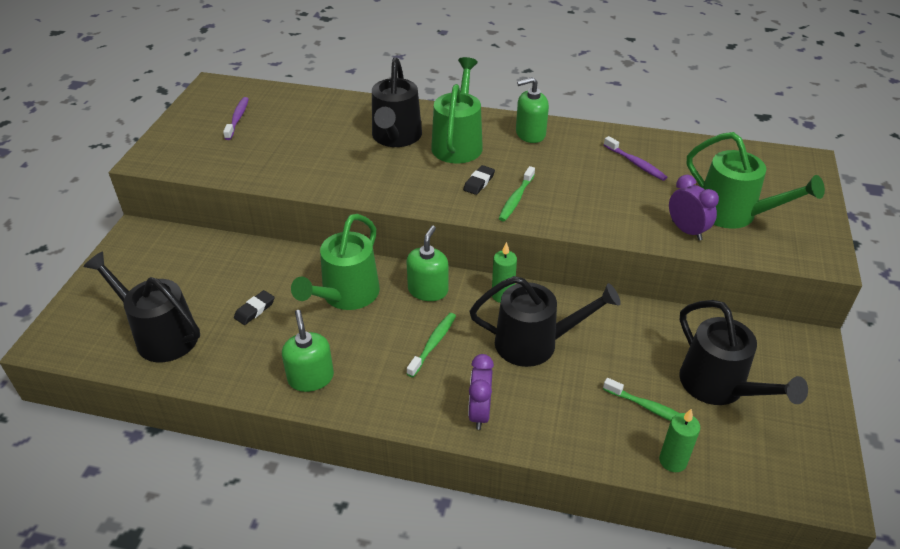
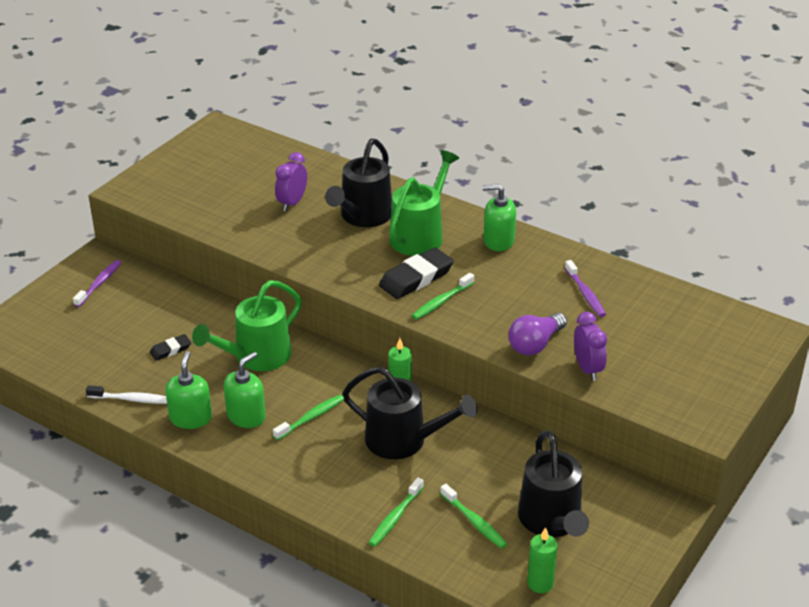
camera: 20 degrees right, 5 degrees down
(160, 335) = (82, 351): black watering can -> none
(237, 118) = (224, 166): purple toothbrush -> purple toothbrush (99, 284)
(237, 374) = (132, 399): none -> white toothbrush
(428, 290) = (333, 370): green soap dispenser -> green soap dispenser (246, 416)
(479, 182) = (416, 278): black eraser -> black eraser, size x1.88
(479, 412) = (319, 483): purple clock -> purple clock (292, 203)
(575, 428) = (395, 518): none -> green toothbrush
(625, 219) = (535, 344): none -> purple light bulb
(672, 461) = (464, 566): green candle -> green candle (540, 583)
(734, 214) = (648, 365): green watering can -> none

